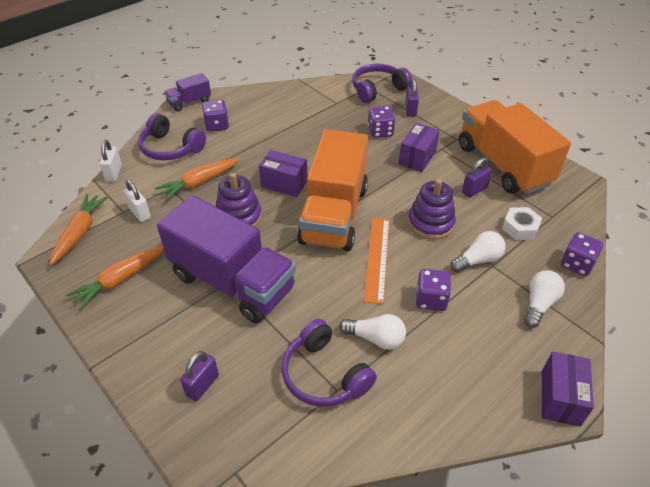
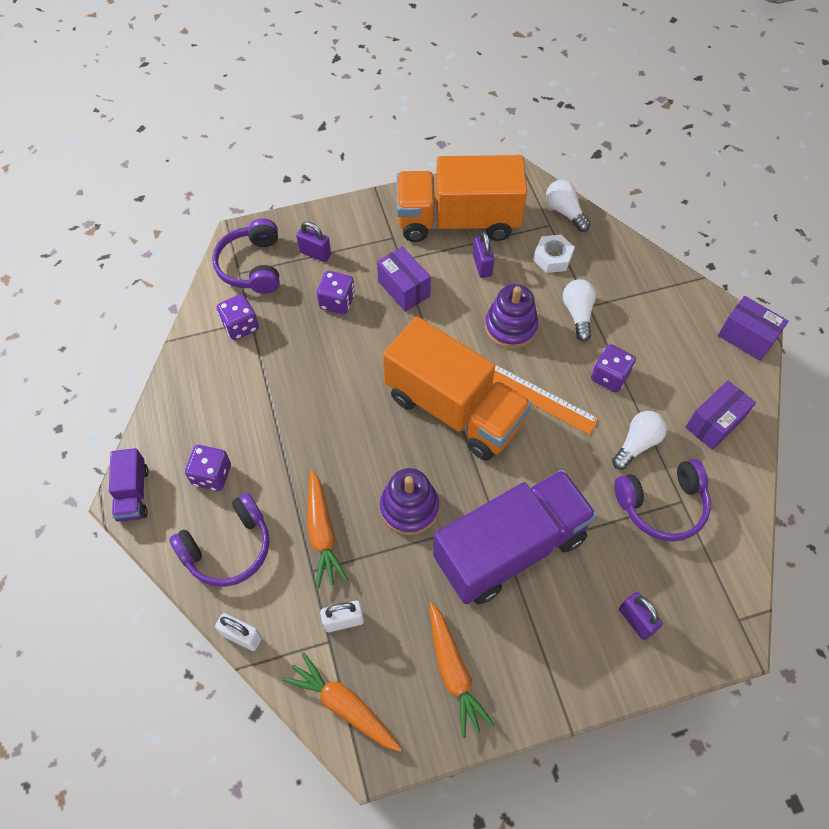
camera: 65 degrees left, 15 degrees up
(284, 184) = (376, 439): purple box -> purple box (714, 423)
(539, 304) = (648, 296): white light bulb -> white light bulb (565, 212)
(576, 264) = (616, 242): purple dice -> purple dice (240, 326)

